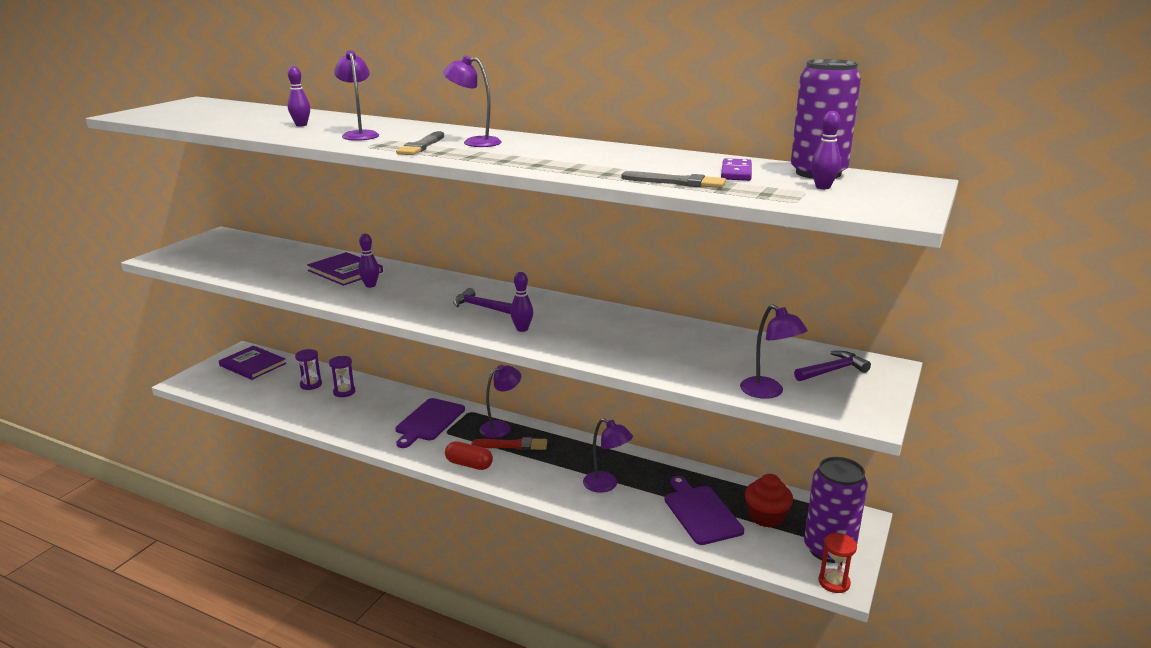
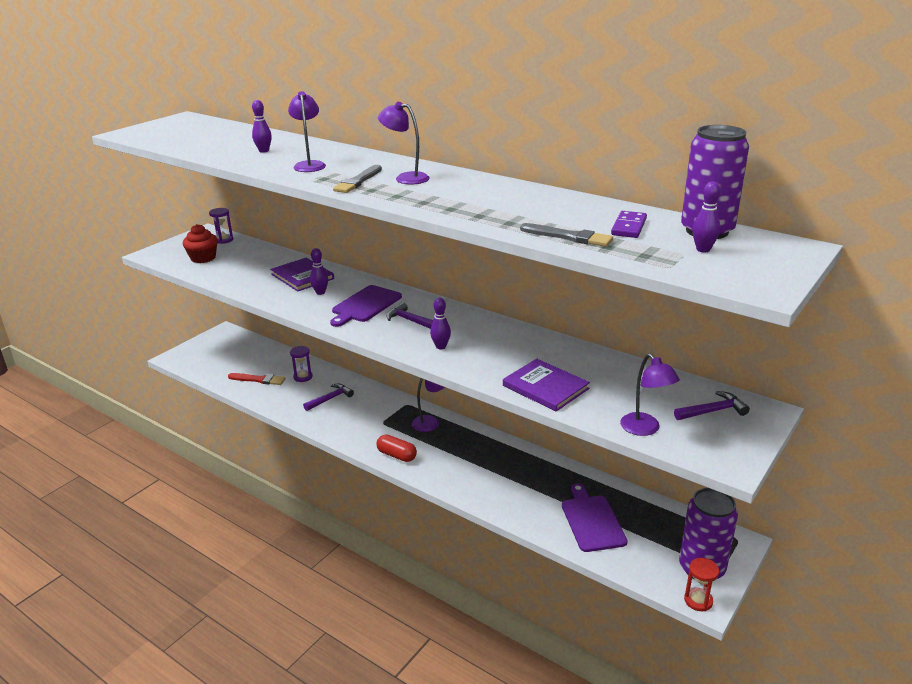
camera: 10 degrees right, 5 degrees up
(252, 365) = (231, 345): purple book -> purple book (545, 387)
(311, 384) = (276, 368): purple hourglass -> purple hourglass (223, 240)
(380, 412) = (330, 399): none -> purple hammer
(429, 421) = (370, 411): purple cutting board -> purple cutting board (365, 305)
(513, 445) = (438, 440): red brush -> red brush (258, 380)
(606, 485) = (512, 486): purple lamp -> none
(766, 517) = (651, 531): red cupcake -> red cupcake (203, 258)

